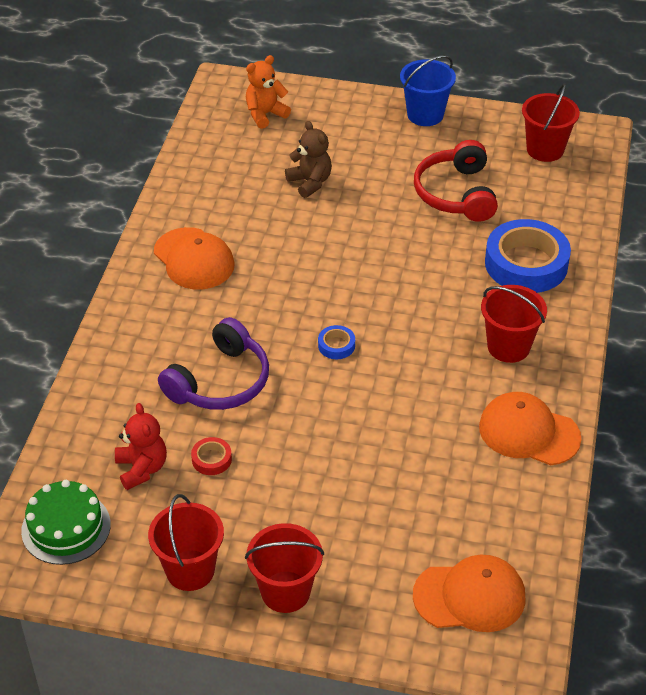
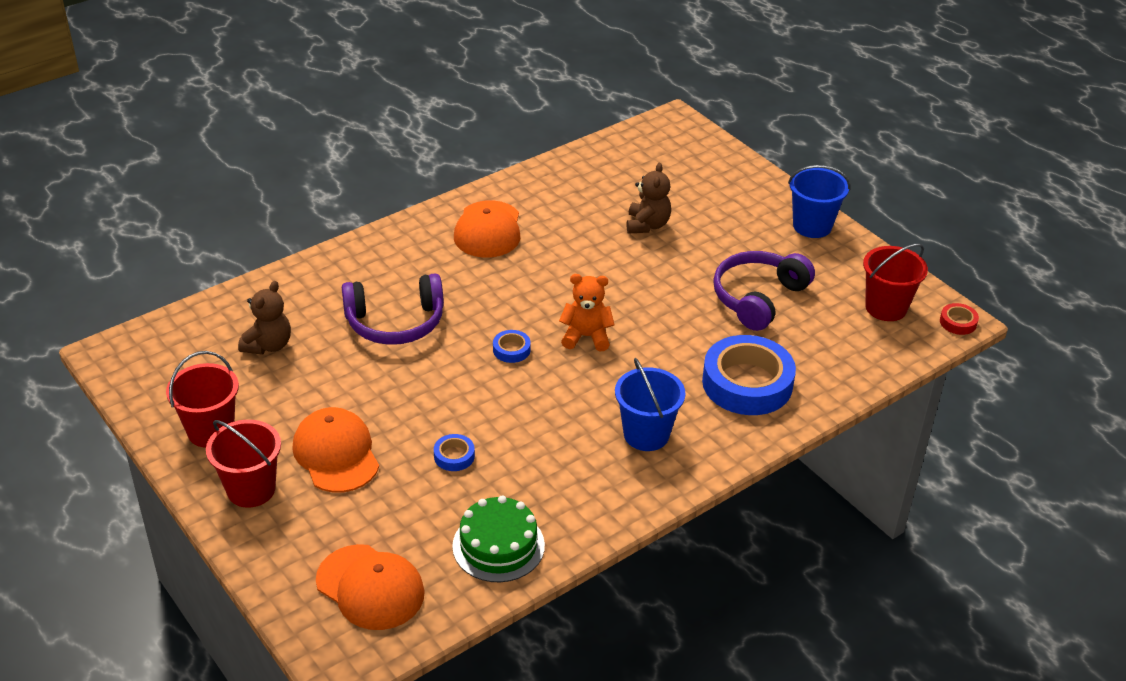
camera: 40 degrees right, 5 degrees down
(66, 527) = (174, 350): green cake -> green cake (498, 546)
(142, 469) = (268, 345): red teddy bear -> brown teddy bear
(211, 459) = (320, 369): red tape -> red tape (958, 322)
(265, 114) = (677, 159): orange teddy bear -> orange teddy bear (586, 337)
(401, 456) = (454, 456): none -> blue tape
(456, 194) = (758, 298): red headphones -> purple headphones
(508, 347) = (646, 434): red bucket -> blue bucket
(529, 432) = (576, 506): orange cap -> orange cap (336, 454)

